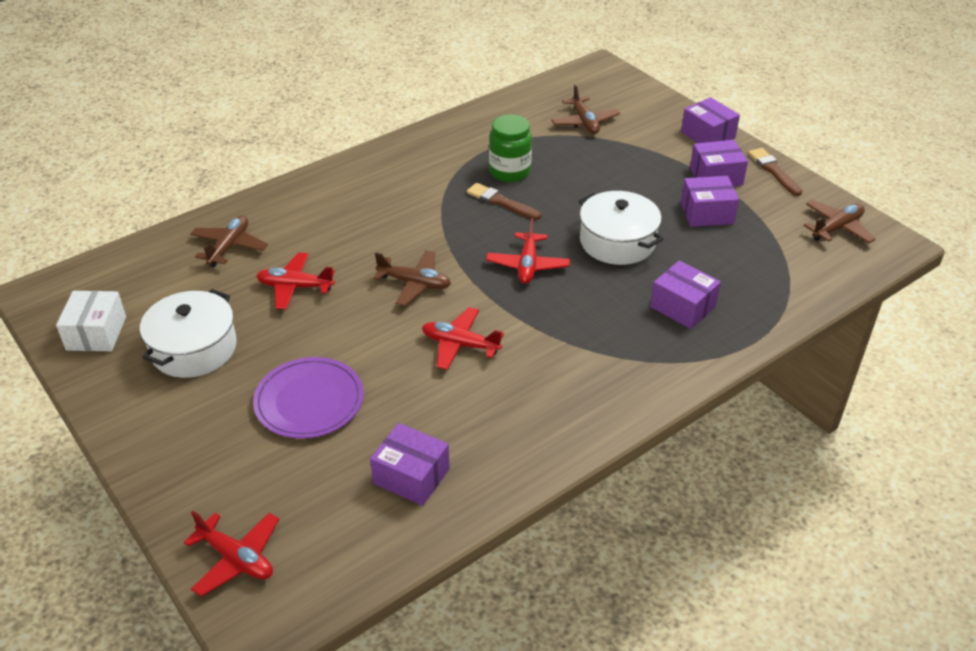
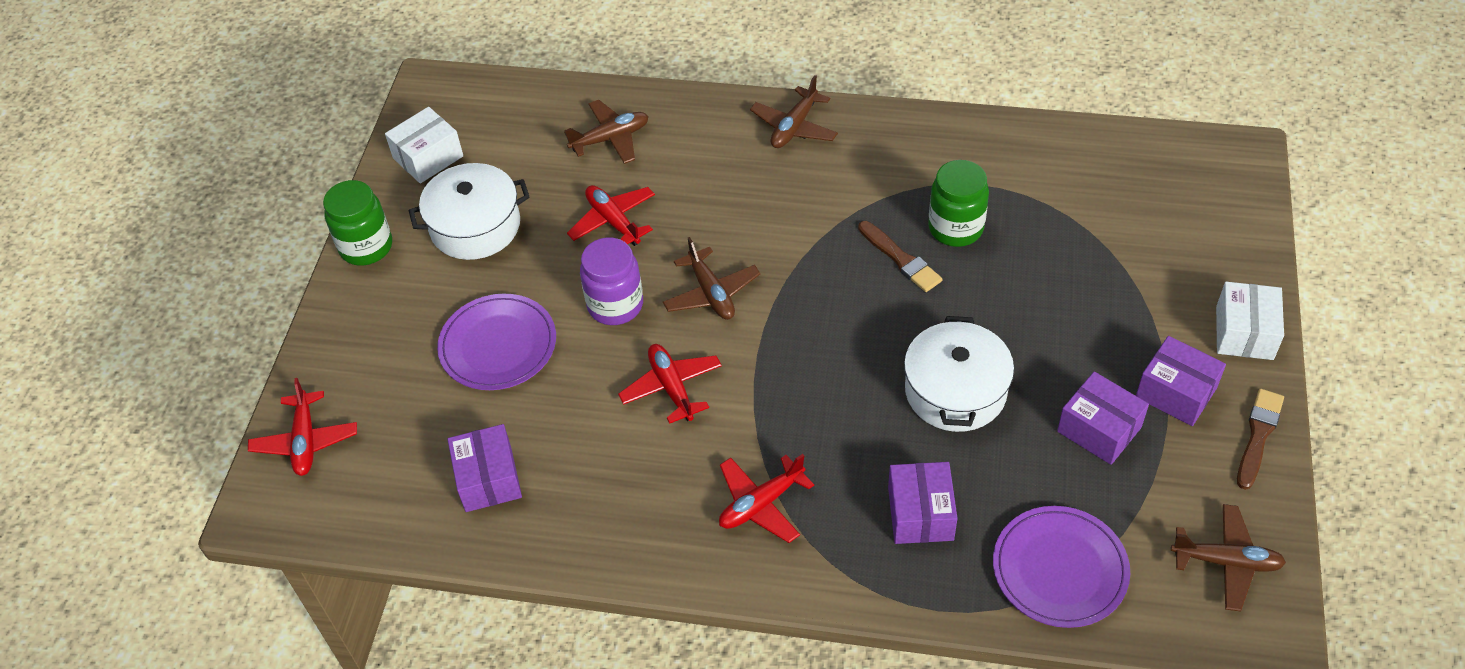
camera: 50 degrees right, 10 degrees up
(118, 413) = (366, 247): none -> green jar
(361, 328) = (615, 305): none -> purple jar
(501, 202) = (900, 259): brown brush -> brown brush turned 150 degrees clockwise
(527, 265) = (834, 350): red plane -> red plane (761, 504)
(584, 122) = (1119, 218): brown plane -> brown plane (794, 127)
(708, 135) = (1244, 333): purple box -> white box
(778, 282) = (1060, 569): none -> purple plate

